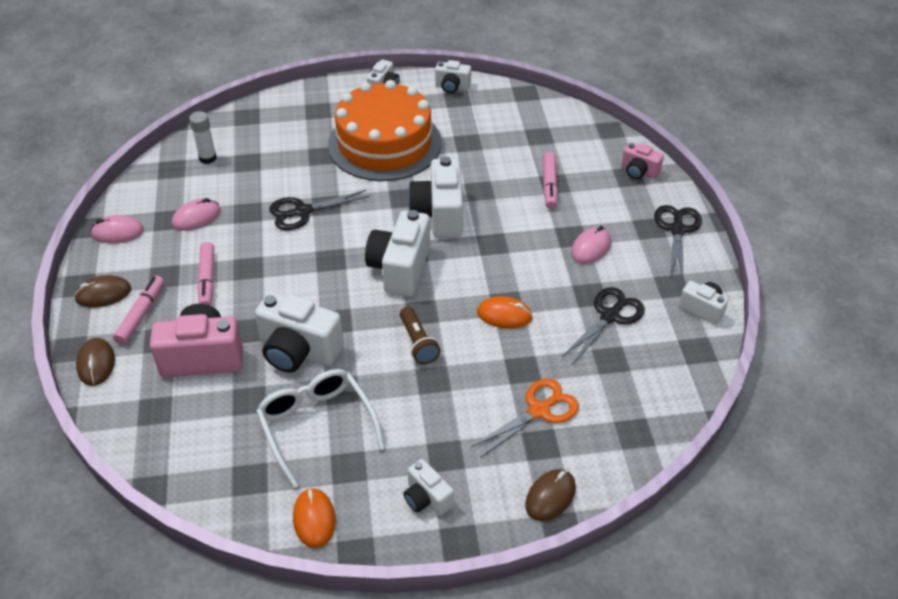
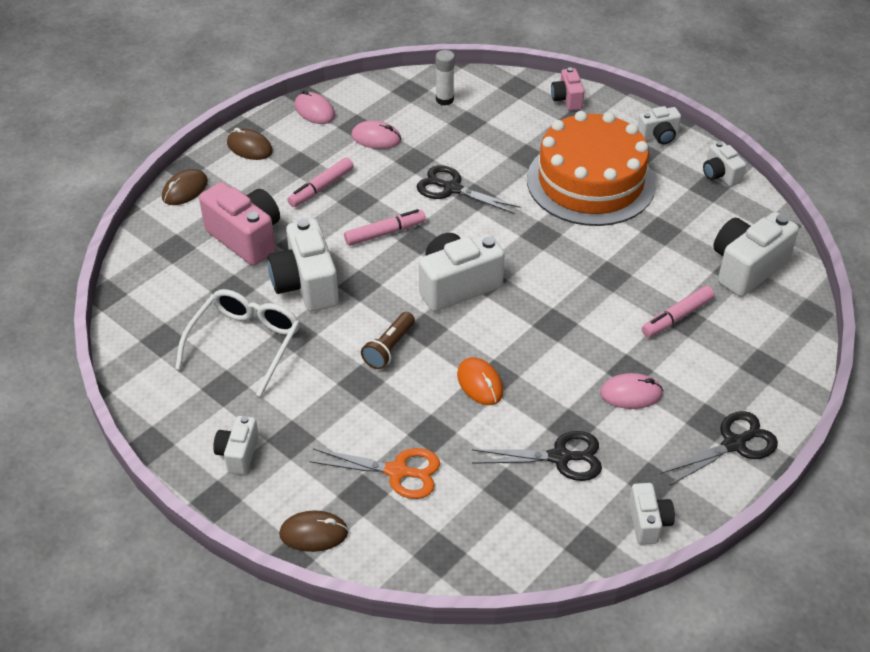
camera: 50 degrees right, 0 degrees up
(141, 314) = (251, 179): pink marker -> pink marker (385, 233)
(314, 519) = (160, 399): orange mouse -> none
(439, 215) = (548, 269): white camera -> white camera (746, 268)
(639, 172) = (779, 370): pink camera -> pink camera (567, 99)

